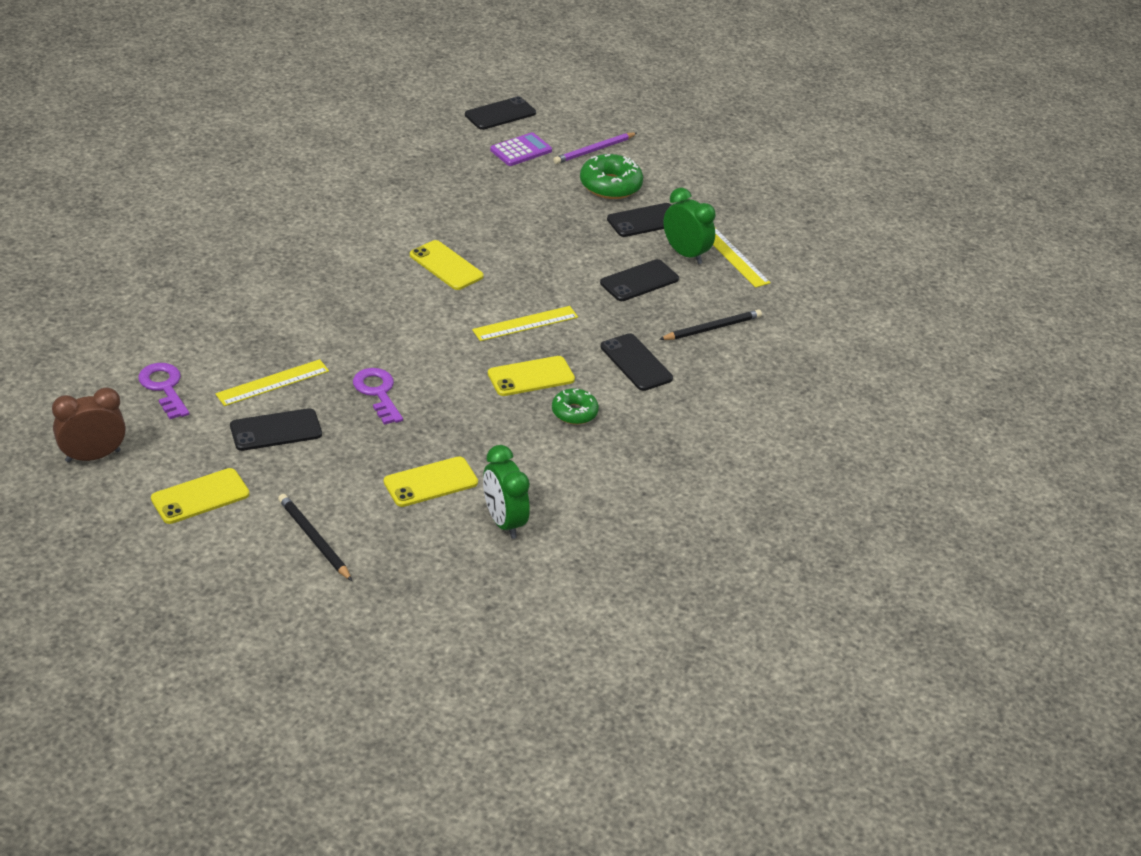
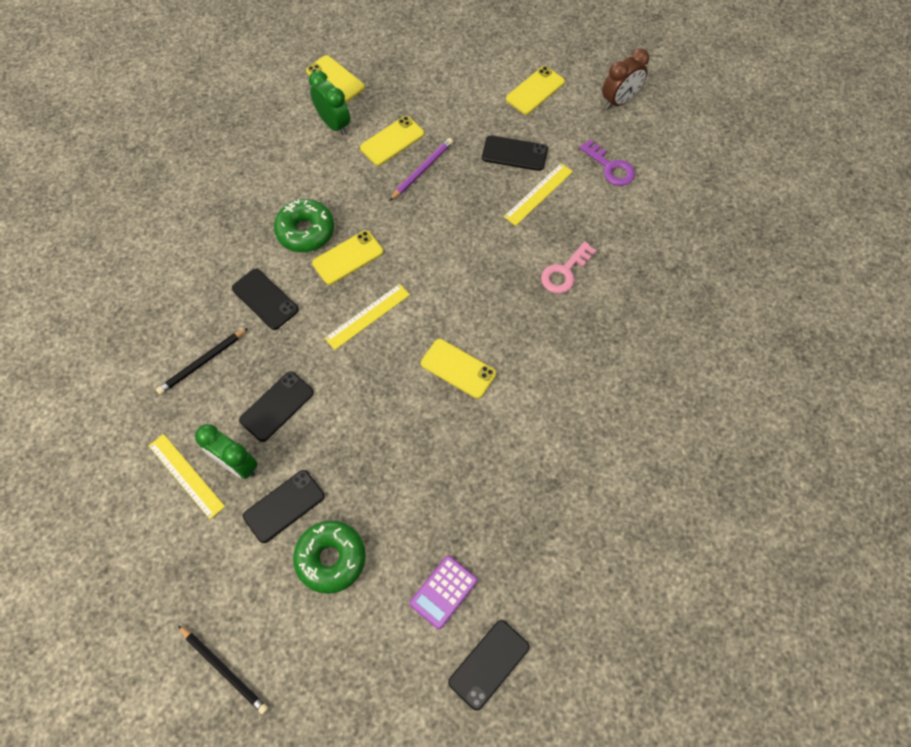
camera: 170 degrees right, 25 degrees up
(276, 430) = (514, 153): black phone -> black phone turned 45 degrees clockwise
(289, 309) = (564, 272): none -> pink key
(314, 539) = (450, 80): black pencil -> black pencil (224, 669)
(377, 392) = (459, 207): purple key -> none
(483, 582) = (335, 79): none -> yellow phone
(574, 412) = (305, 231): green donut -> green donut, size x1.59
(594, 150) = (362, 625): purple pencil -> purple pencil (422, 170)

